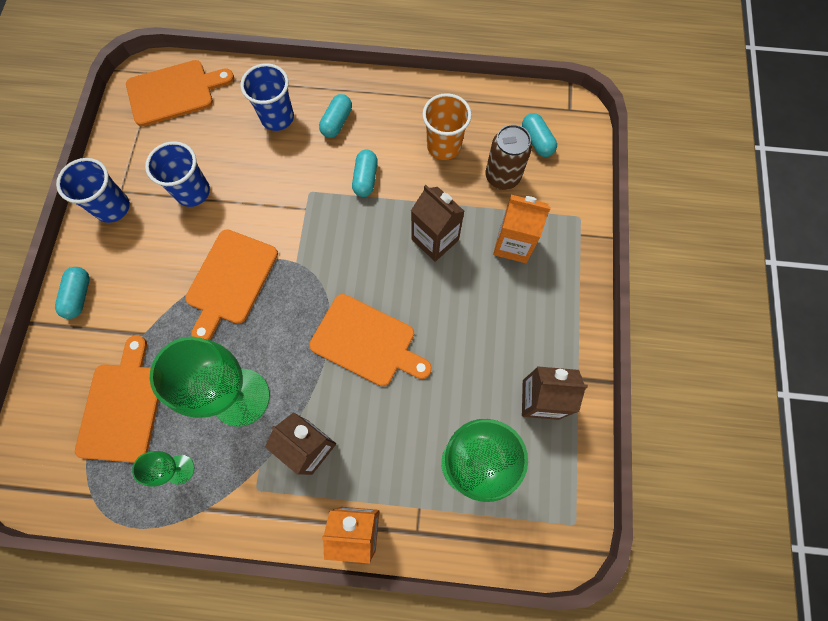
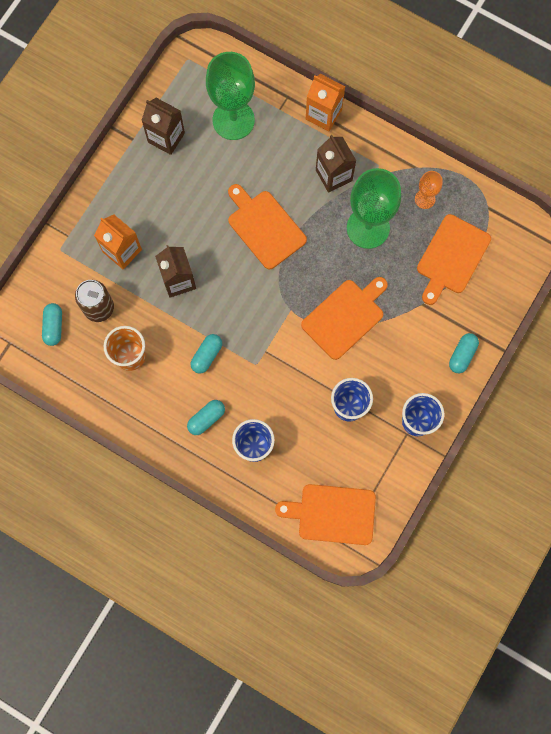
camera: 155 degrees left, 5 degrees up
(180, 469) = (425, 199): green goblet -> orange goblet

